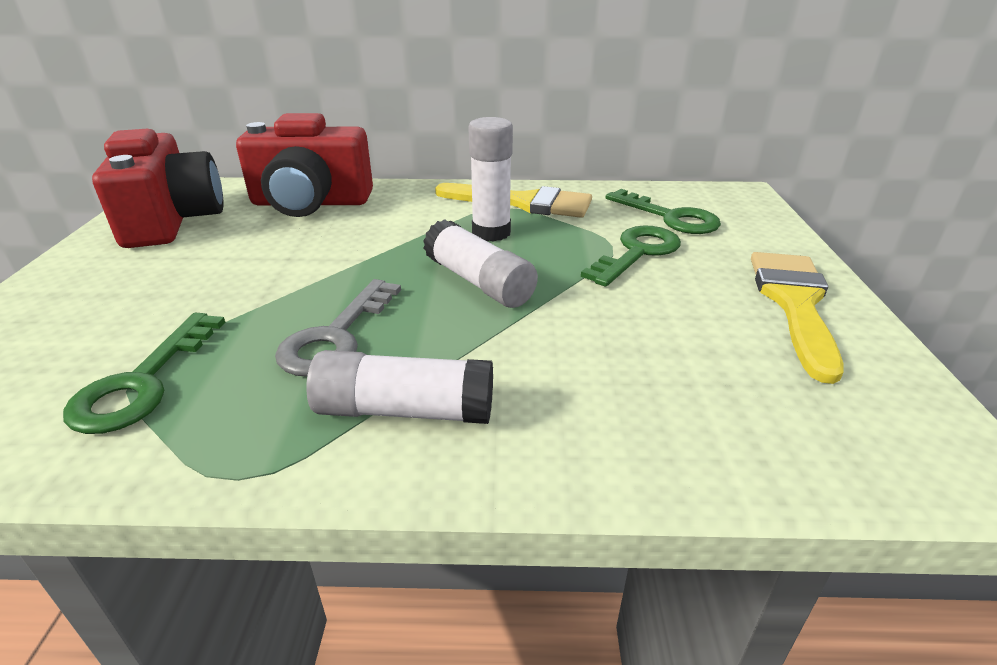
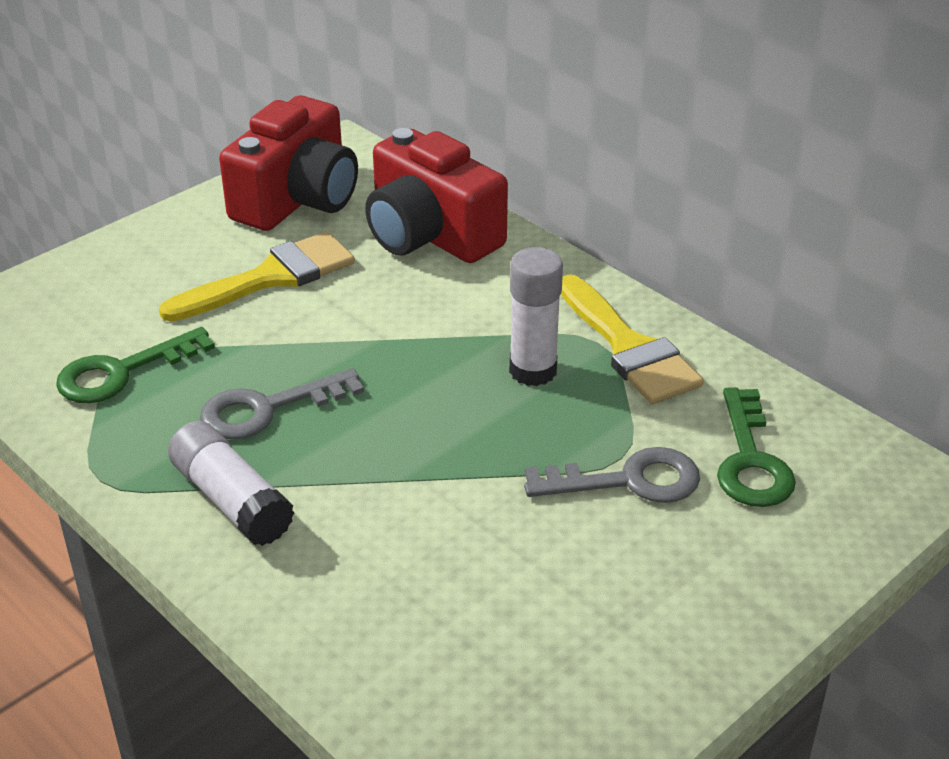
camera: 45 degrees right, 5 degrees up
(479, 282) = (435, 422): white glue stick -> none
(637, 253) = (628, 481): green key -> grey key
(794, 303) = (668, 629): yellow brush -> yellow brush (271, 277)

